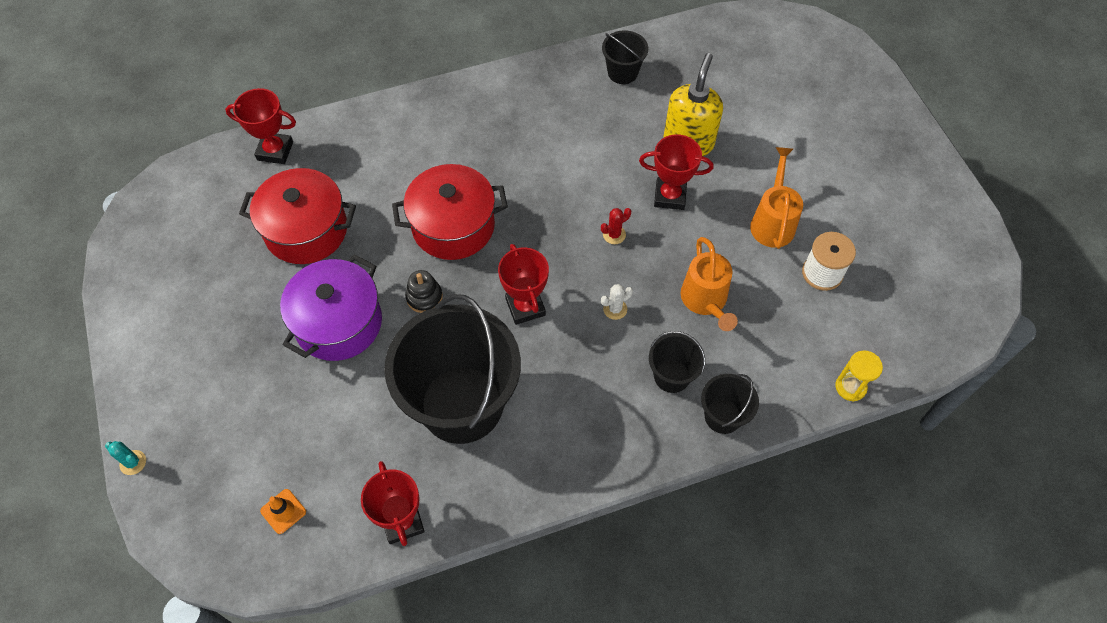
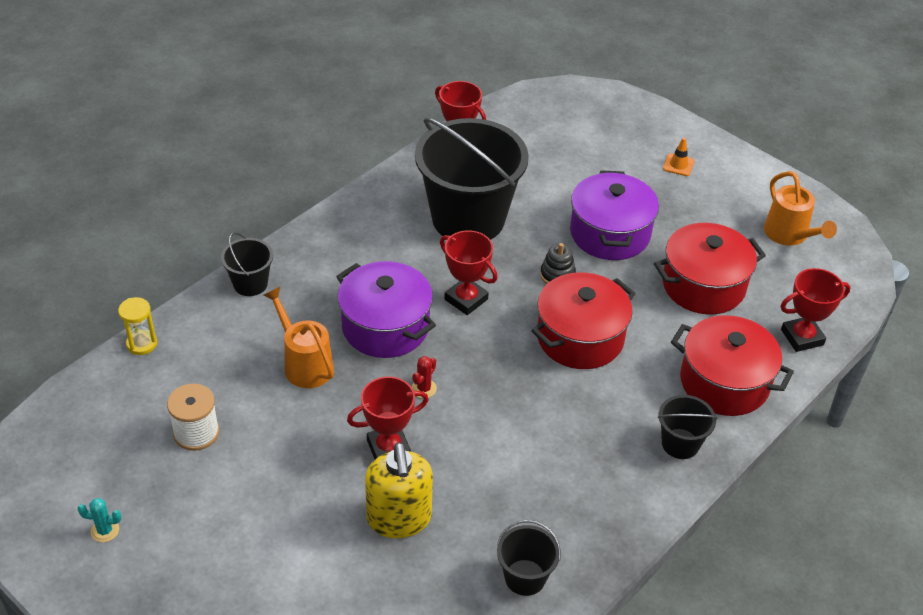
camera: 150 degrees right, 15 degrees down
(133, 462) = (667, 113): turquoise cactus -> turquoise cactus (105, 530)
(283, 511) = (543, 125): orange traffic cone -> orange traffic cone (678, 165)
(372, 141) = (724, 382): none -> red pot
(615, 309) = (385, 326): white cactus -> purple pot
(672, 376) = (307, 296): black bucket -> black bucket (680, 444)
(772, 221) = (267, 465): orange watering can -> orange watering can (789, 235)

